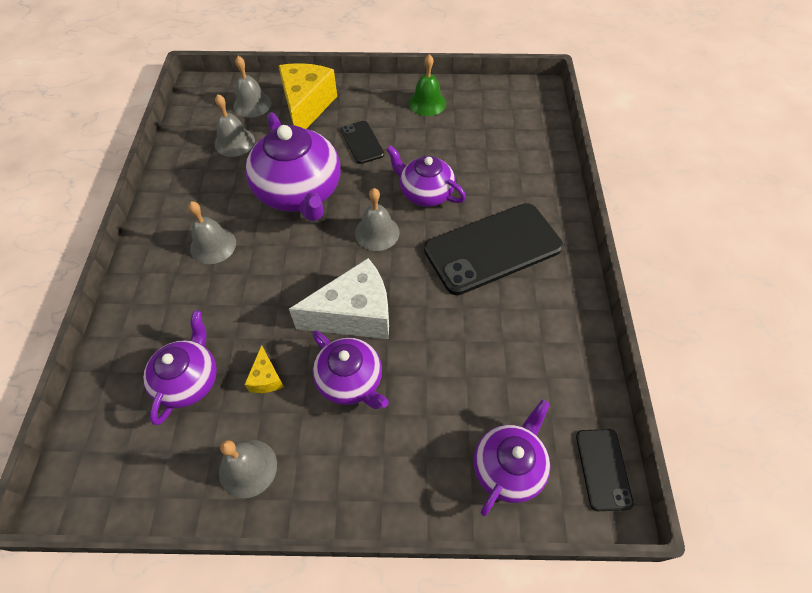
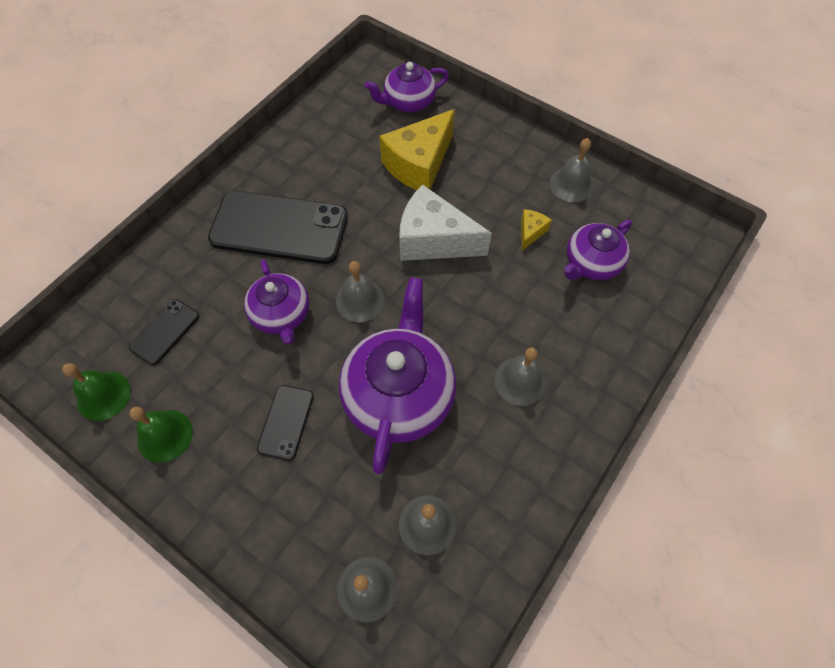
camera: 145 degrees left, 5 degrees up
(306, 107) = (303, 531): yellow cheese -> yellow cheese (419, 165)
(350, 380) = (470, 197): purple teapot -> none
(484, 100) = (103, 395): none -> green bell
(603, 469) = (356, 74): black phone -> black phone (165, 332)

